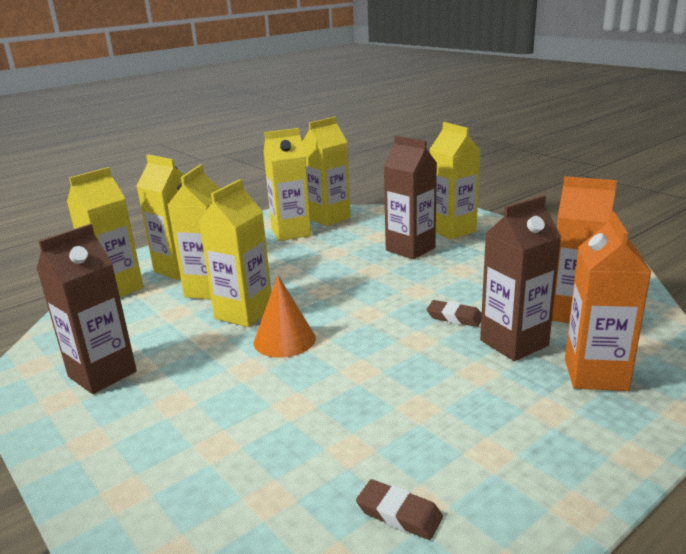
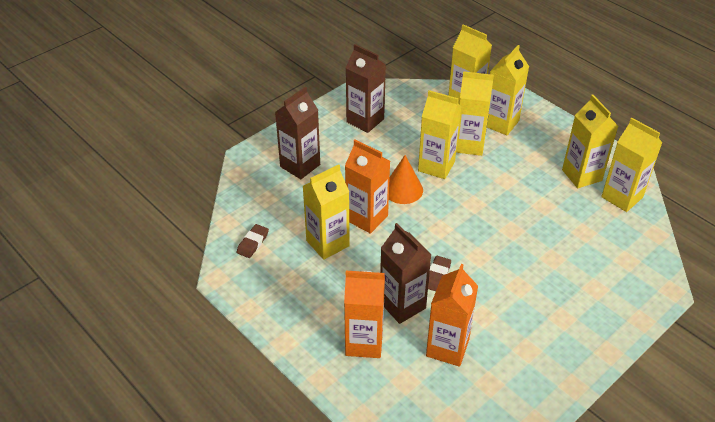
camera: 85 degrees right, 20 degrees up
(341, 372) = (367, 218): none -> orange carton
(410, 249) = (557, 254): brown carton -> brown carton (300, 165)
(452, 230) = (607, 286): yellow carton -> yellow carton (327, 243)

